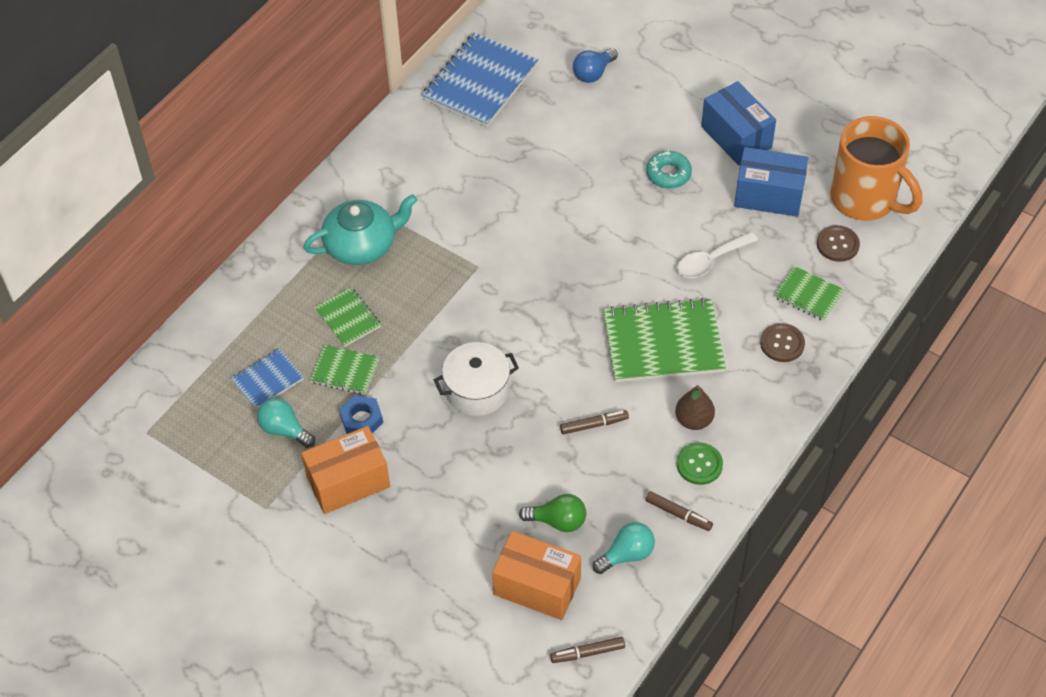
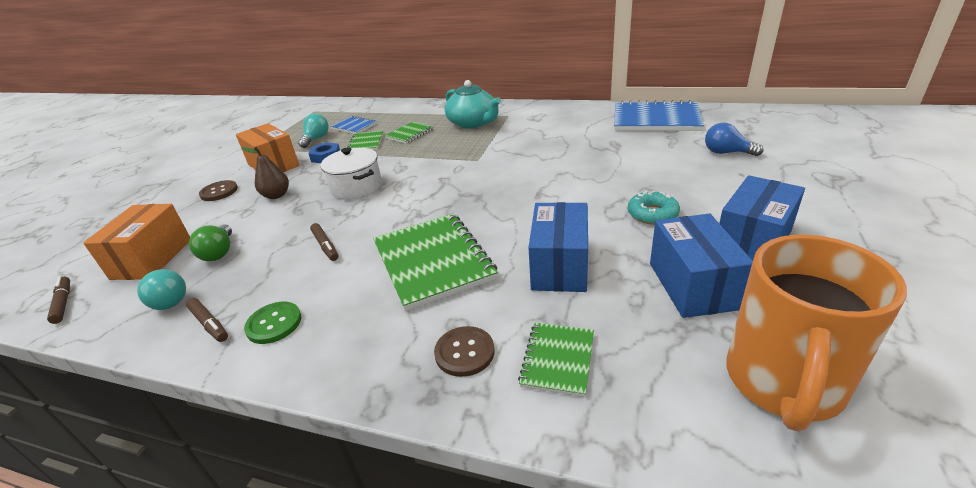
camera: 75 degrees right, 20 degrees down
(678, 514) = (209, 324): brown marker -> brown marker turned 60 degrees counterclockwise
(693, 420) = (335, 305): brown pear -> brown pear (276, 195)
(711, 260) = (559, 266): white spoon -> blue box
(837, 244) = (668, 370): brown button -> brown button (219, 192)

